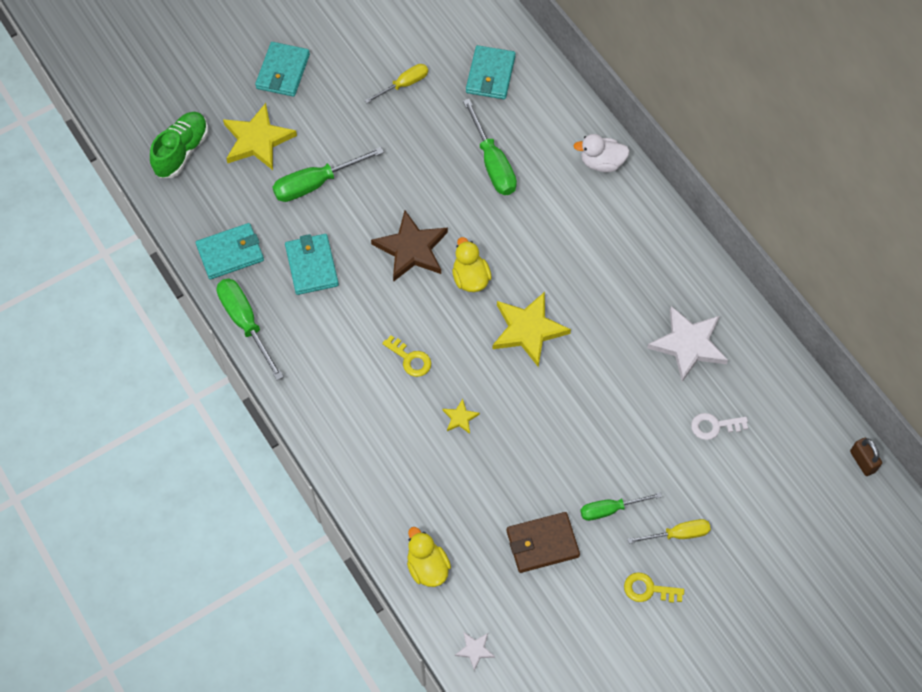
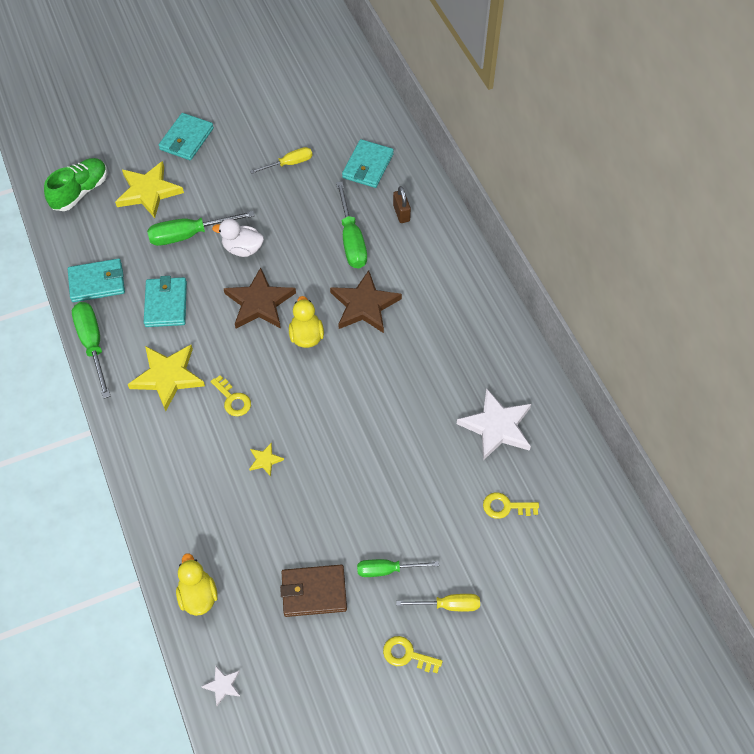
camera: 10 degrees right, 5 degrees down
(523, 235) = (364, 305): none -> brown star
(528, 330) = (348, 390): yellow star -> yellow star (167, 377)
(601, 163) = (450, 253): white duck -> white duck (242, 249)
(714, 426) = (505, 507): white key -> yellow key
(862, 461) = (646, 564): brown padlock -> brown padlock (401, 213)

